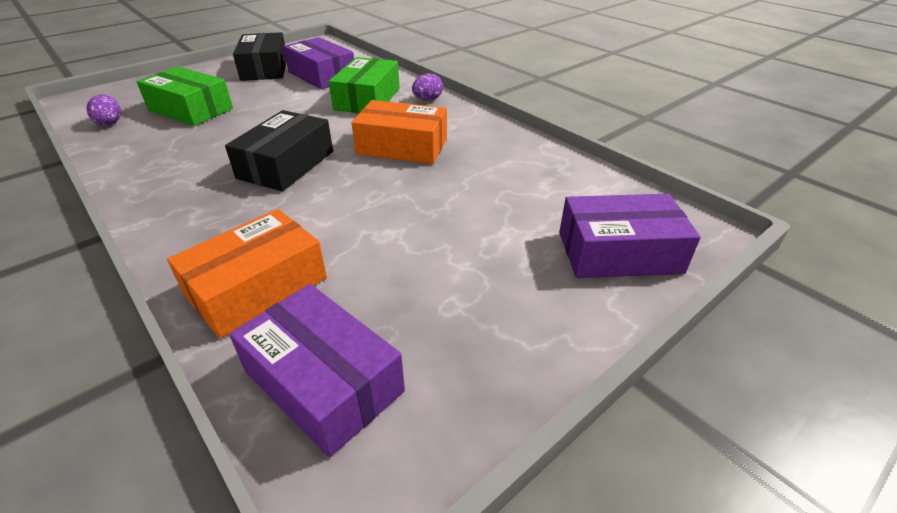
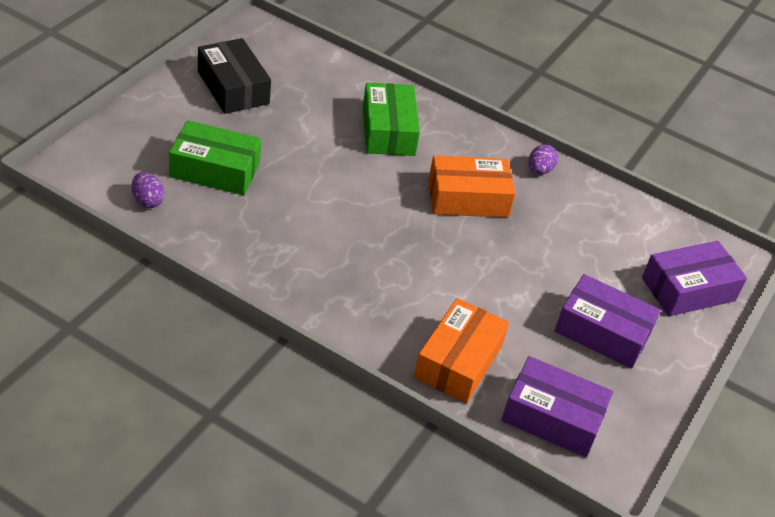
camera: 25 degrees left, 5 degrees up
(286, 165) = (380, 236): black box -> none
(322, 75) = (309, 94): purple box -> purple box (602, 332)
(427, 100) = (450, 125): purple egg -> purple egg (539, 170)

